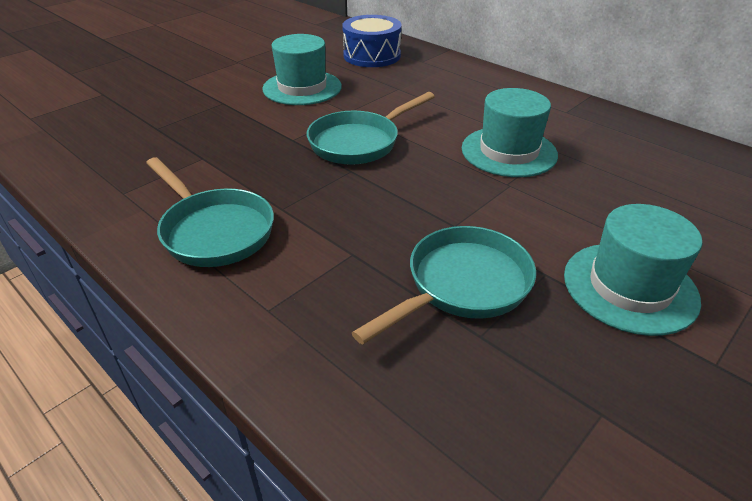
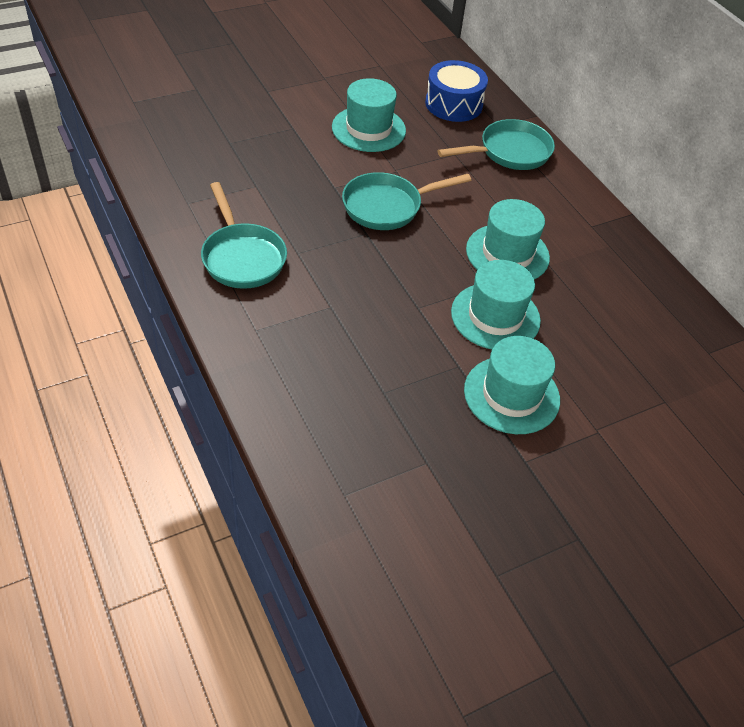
camera: 15 degrees right, 10 degrees up
(462, 285) = (393, 355): turquoise pan -> turquoise pan (509, 152)
(543, 210) = (495, 316): none -> turquoise hat

